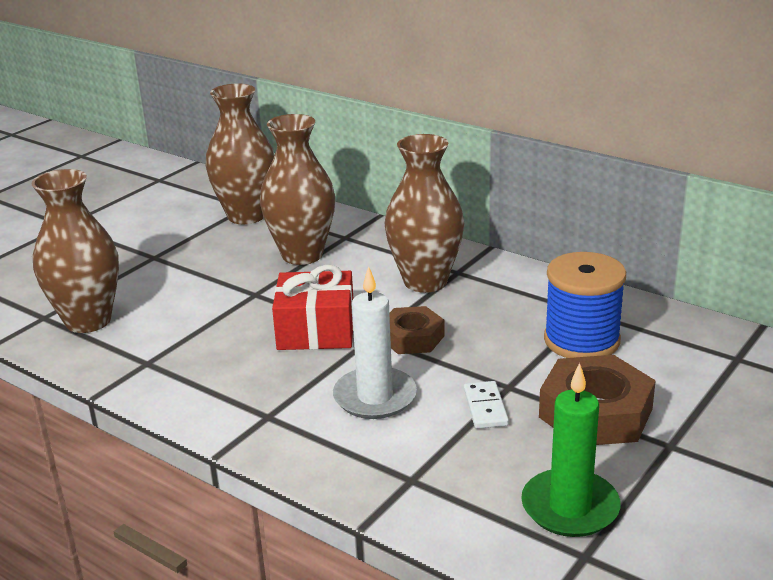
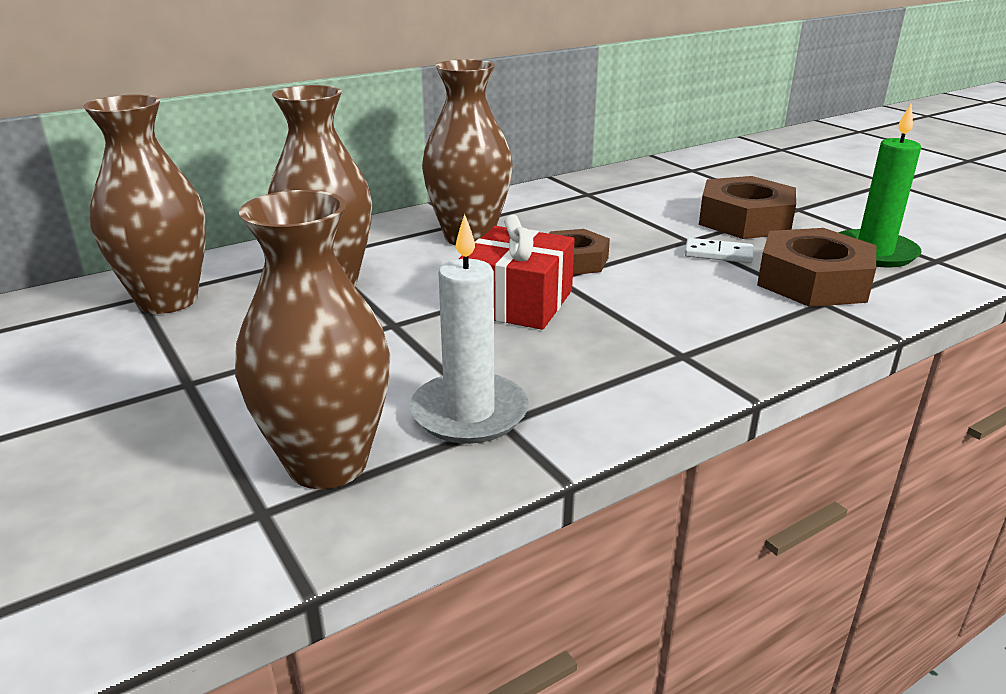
camera: 70 degrees left, 0 degrees up
(375, 397) = (675, 295): white candle -> white candle (469, 413)
(457, 470) = (813, 281): none -> brown nut
(581, 340) = (632, 203): blue spool -> none

